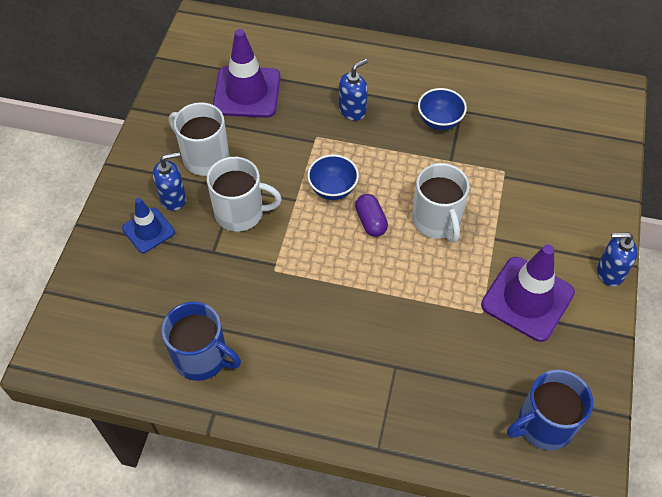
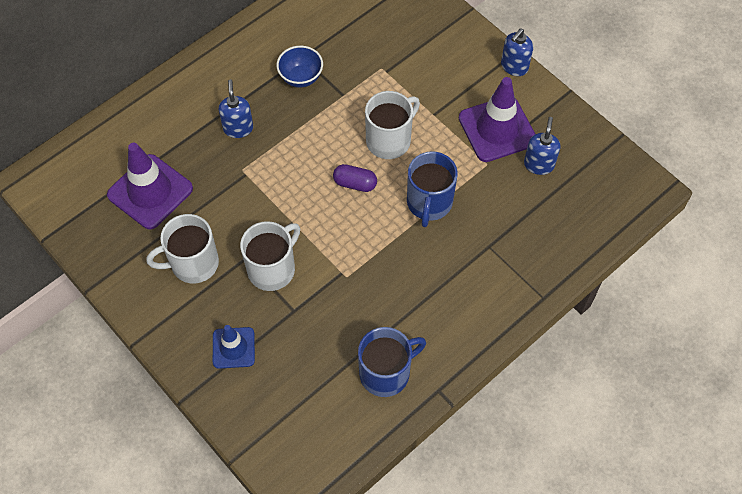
camera: 55 degrees left, 5 degrees up
(173, 198) = (216, 311): blue soap dispenser -> blue soap dispenser (539, 164)
(333, 189) = (304, 190): blue bowl -> none
(436, 221) = (389, 140): white mug -> white mug turned 60 degrees counterclockwise
(544, 424) = (595, 186): blue mug -> blue mug (429, 203)

